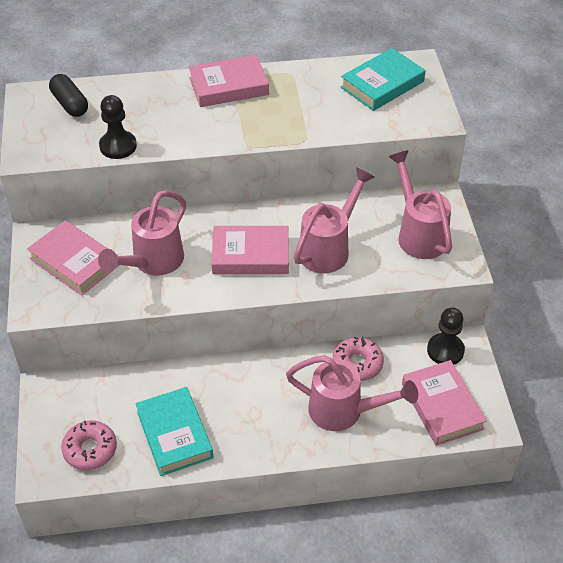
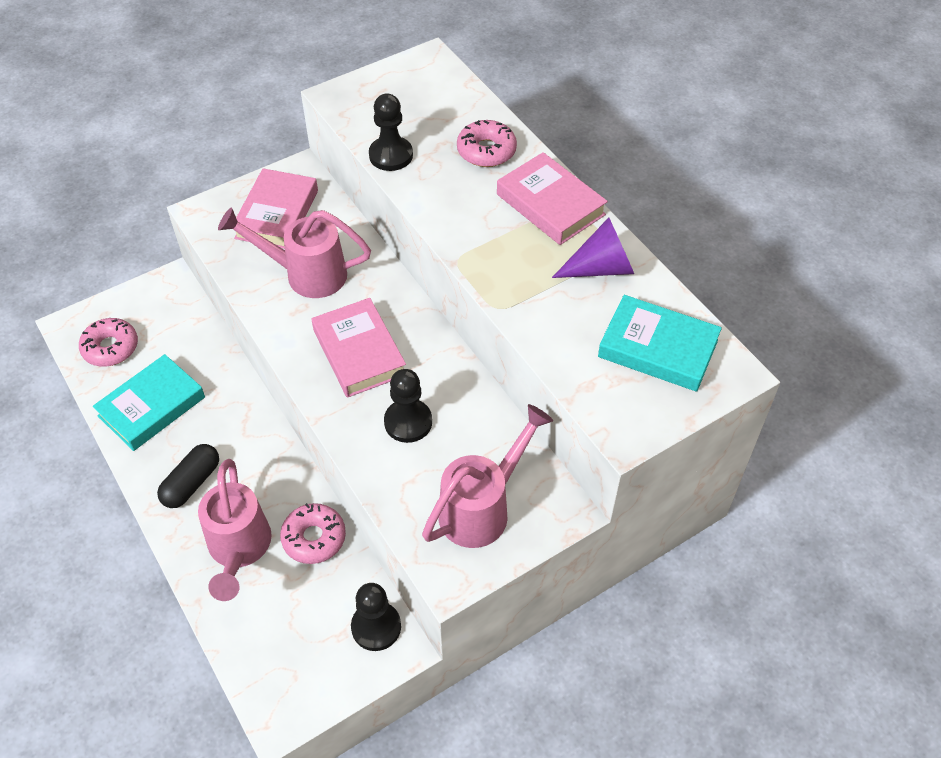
camera: 65 degrees right, 5 degrees up
(70, 104) = (434, 93): black capsule -> black capsule (191, 483)
(153, 98) = (486, 151): none -> pink donut
(301, 84) = (601, 268): none -> purple cone
(329, 248) = (408, 422): pink watering can -> black pawn
(442, 406) = (286, 651): pink book -> none

